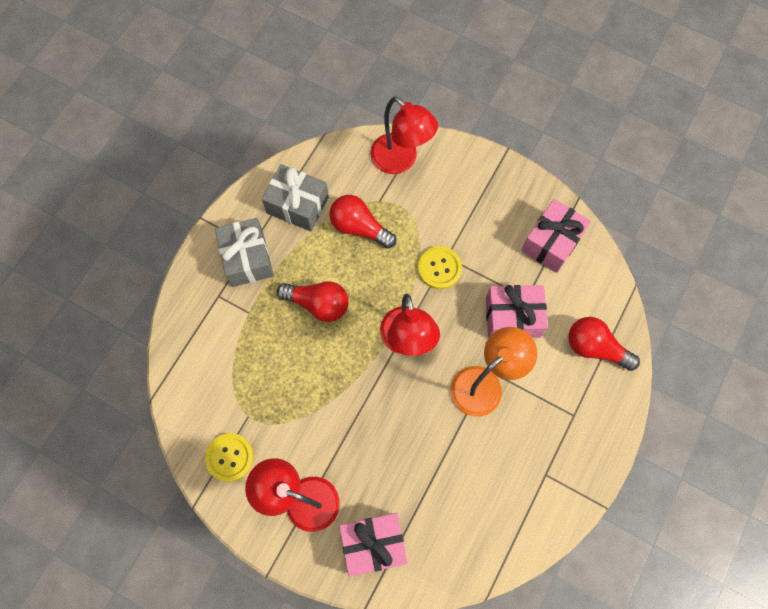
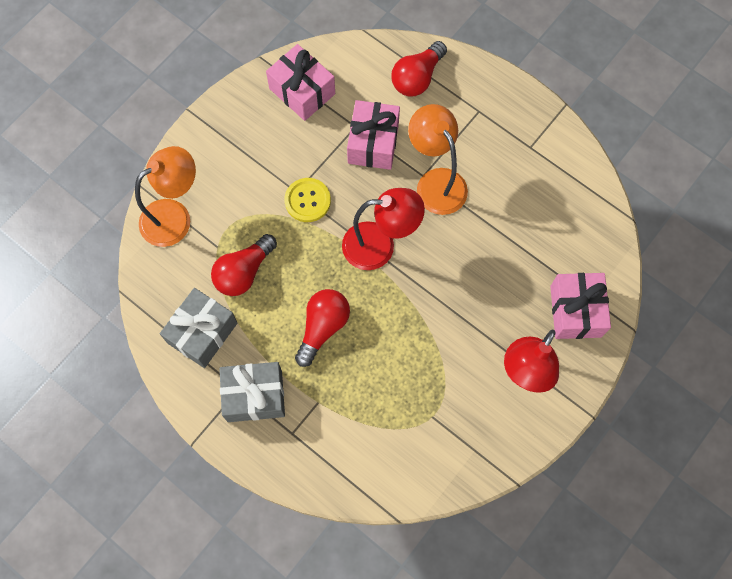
camera: 80 degrees left, 0 degrees up
(230, 457) = (472, 440): yellow button -> none
(401, 160) = (175, 217): red lamp -> orange lamp

